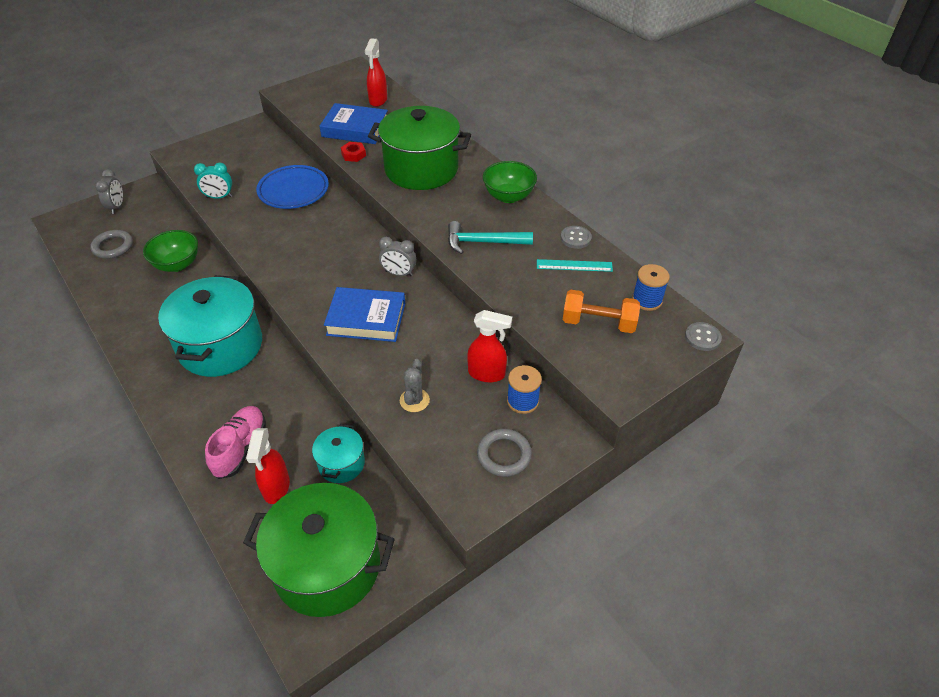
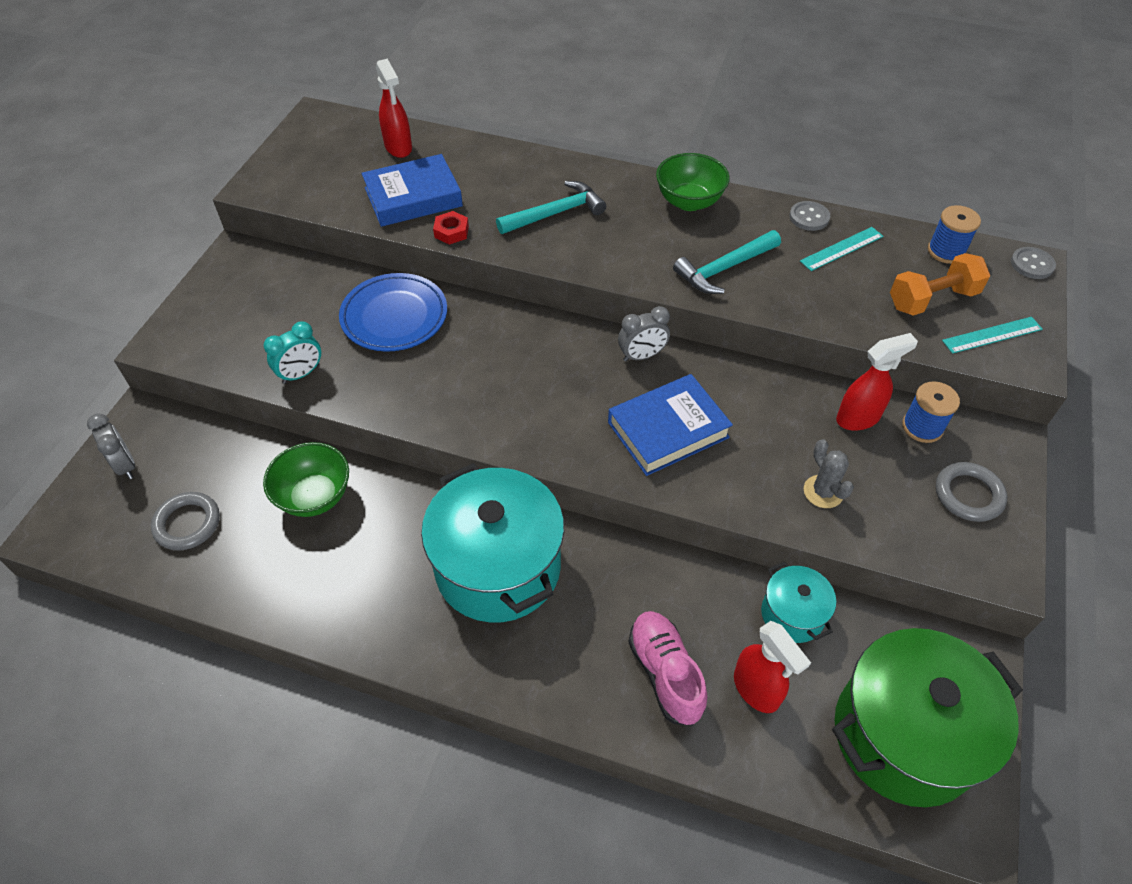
camera: 35 degrees left, 5 degrees up
(421, 169) = (555, 213): green pot -> turquoise hammer
(613, 364) = (992, 335): none -> turquoise ruler

